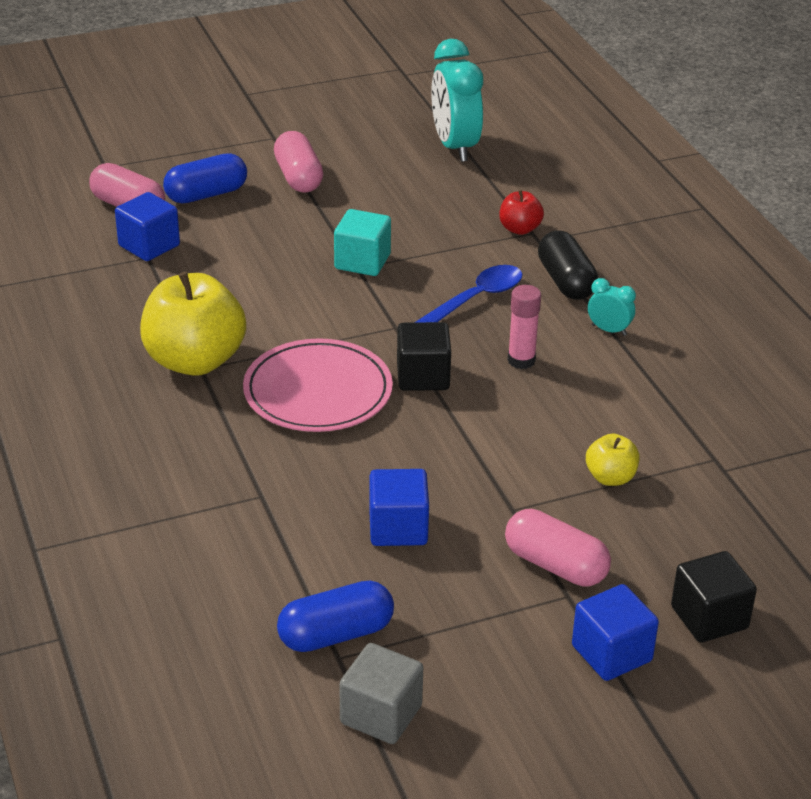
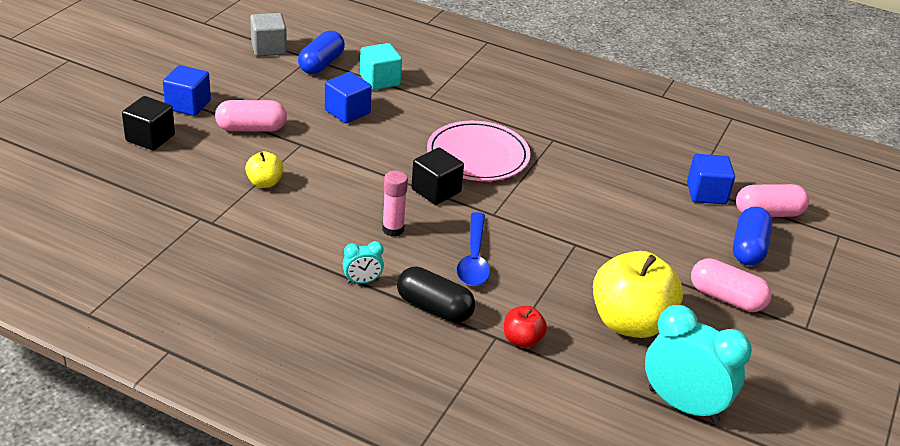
camera: 135 degrees right, 0 degrees up
(195, 361) = (562, 141): yellow apple -> yellow apple (629, 323)
(362, 262) = (579, 250): turquoise cube -> turquoise cube (380, 80)

